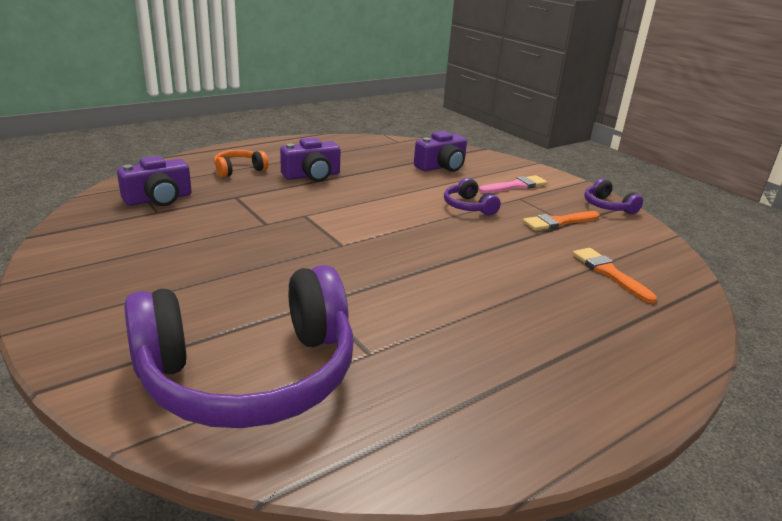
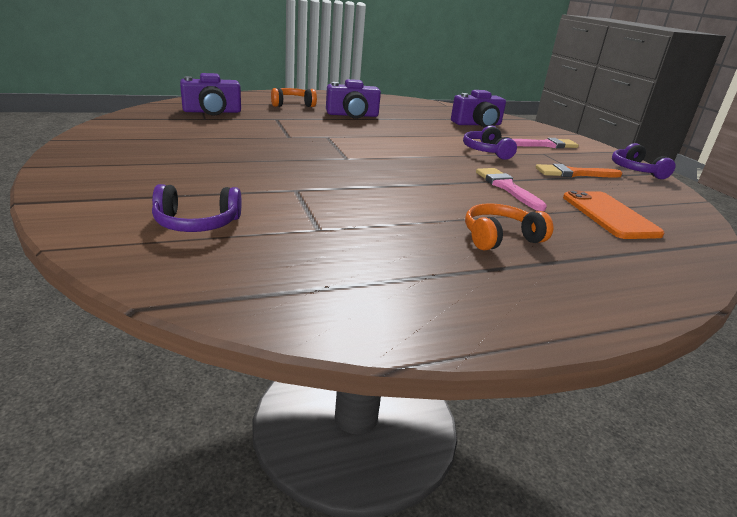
camera: 15 degrees right, 0 degrees up
(249, 374) = (197, 223): purple headphones -> purple headphones, size x0.41
(509, 255) = (507, 187): none -> pink brush
(533, 325) = (500, 238): none -> orange headphones
(609, 273) = (609, 215): orange brush -> orange phone

